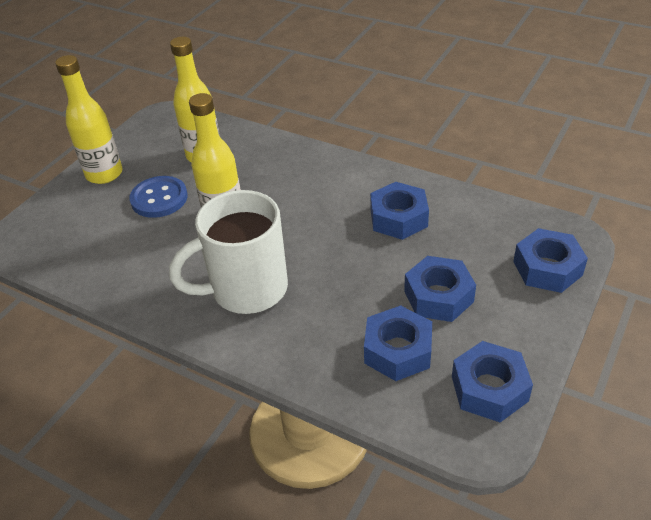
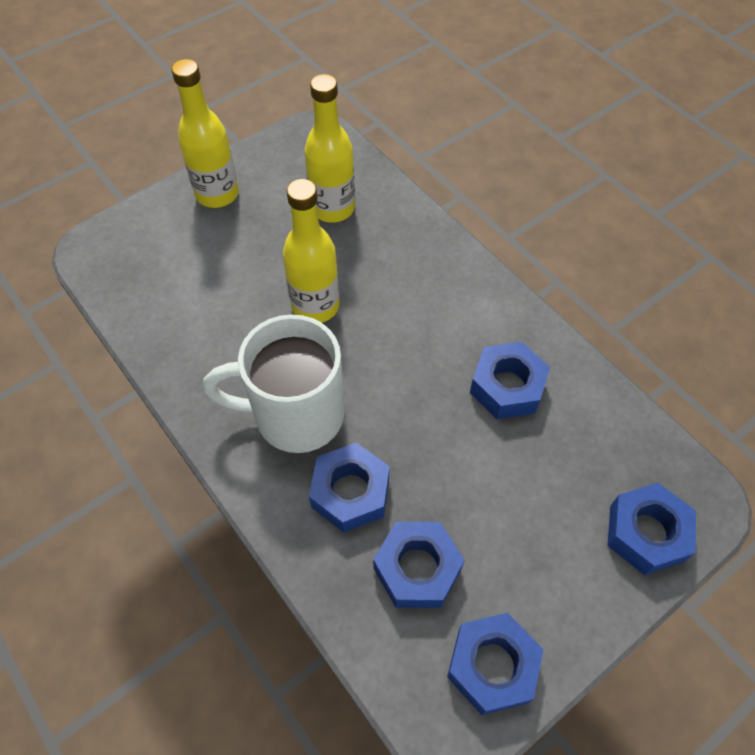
camera: 20 degrees right, 15 degrees up
(159, 198) = (259, 251): blue button -> none
(438, 296) = (498, 516): blue nut -> blue nut (350, 492)

